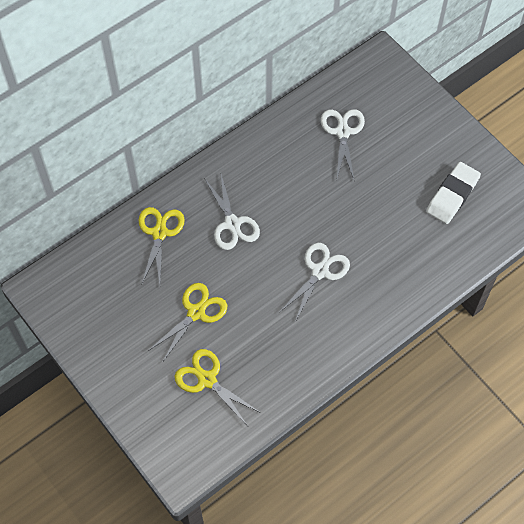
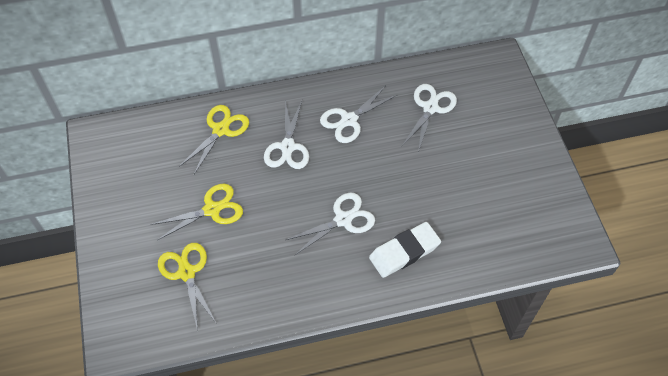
camera: 25 degrees right, 5 degrees down
(275, 174) = (349, 120): none -> white scissors
(452, 195) = (506, 202): white eraser -> white eraser (404, 252)

